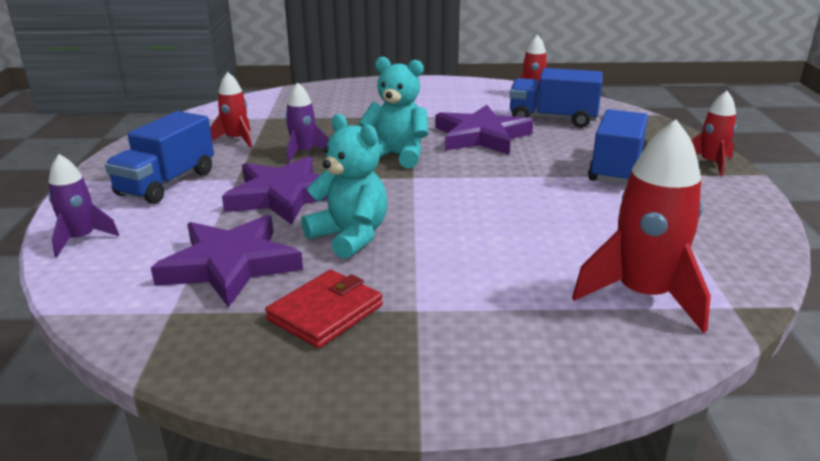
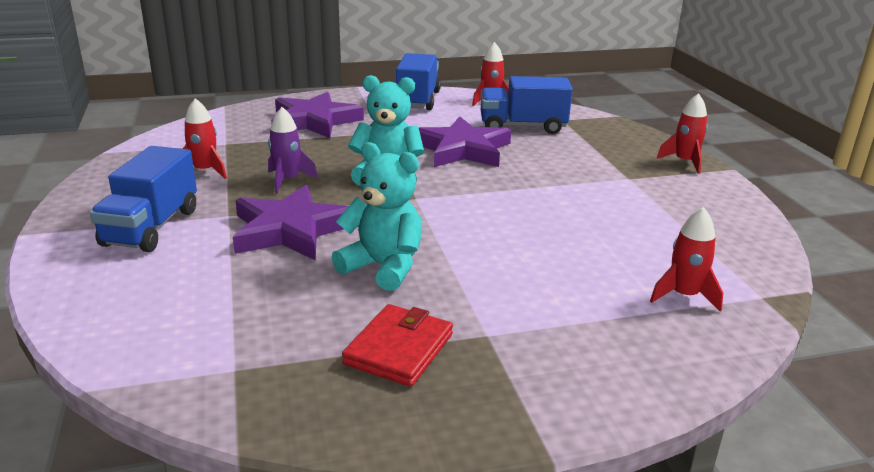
camera: 15 degrees left, 0 degrees up
(81, 239) = (85, 300): purple rocket -> none
(230, 265) = (273, 311): purple star -> purple star (314, 121)
(617, 169) = (605, 174): blue truck -> blue truck (418, 100)
(643, 295) = (684, 296): red rocket -> red rocket, size x0.57

